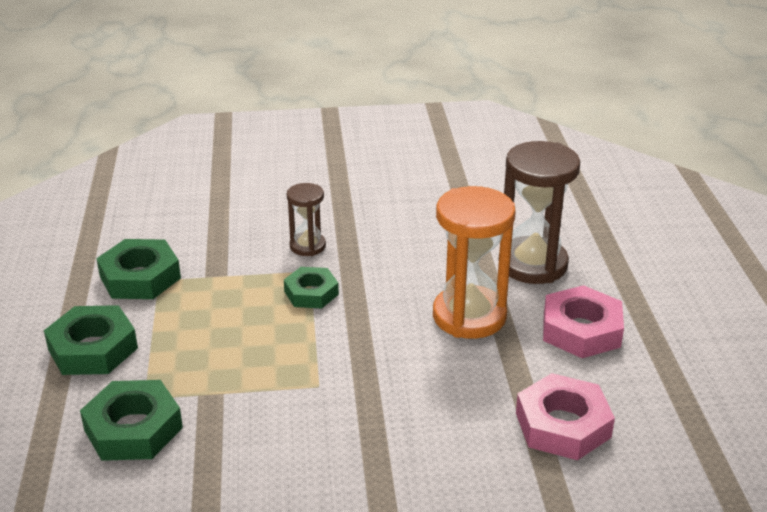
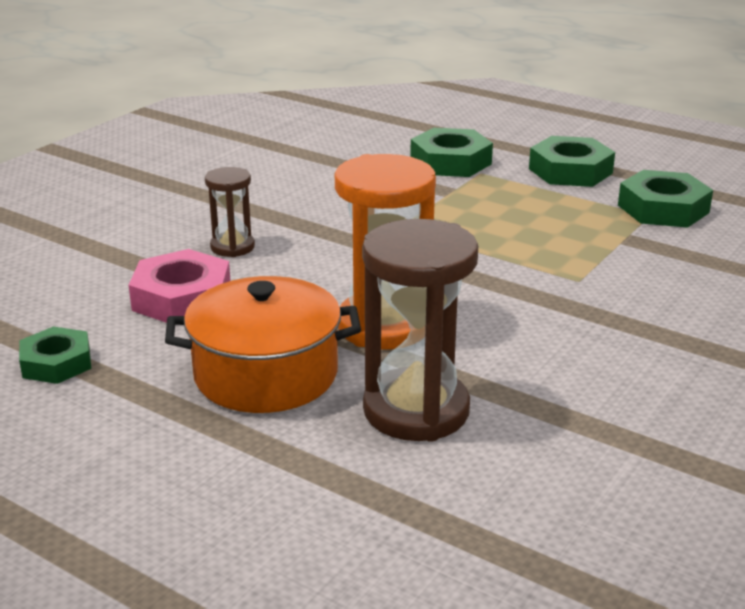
camera: 130 degrees right, 5 degrees down
(307, 246) = (630, 295): brown hourglass -> brown hourglass (232, 247)
(311, 293) = (536, 268): green nut -> green nut (56, 363)
(581, 330) = (266, 374): pink nut -> orange pot

